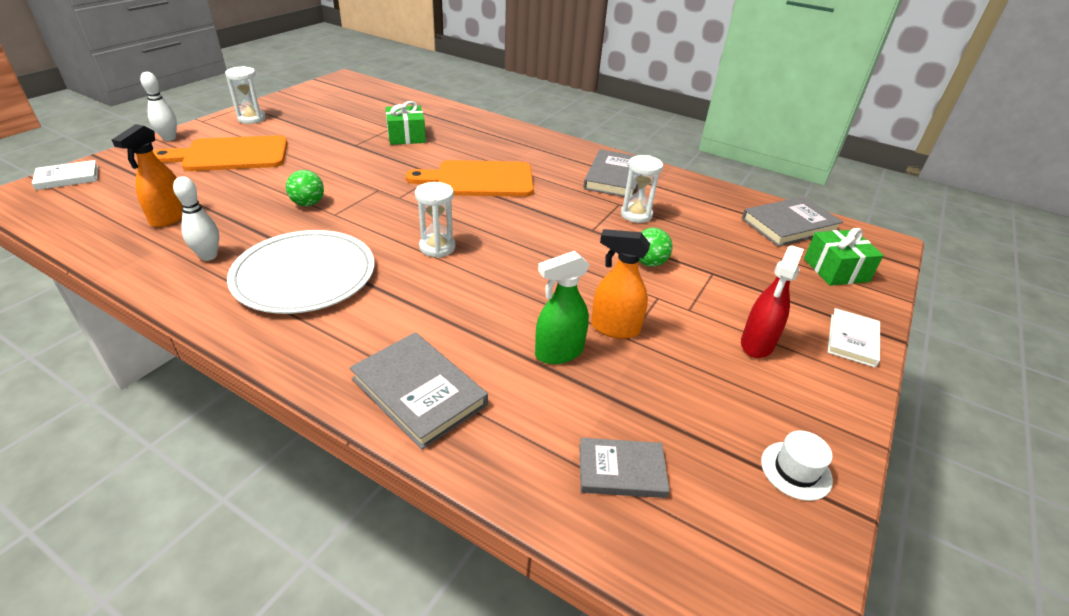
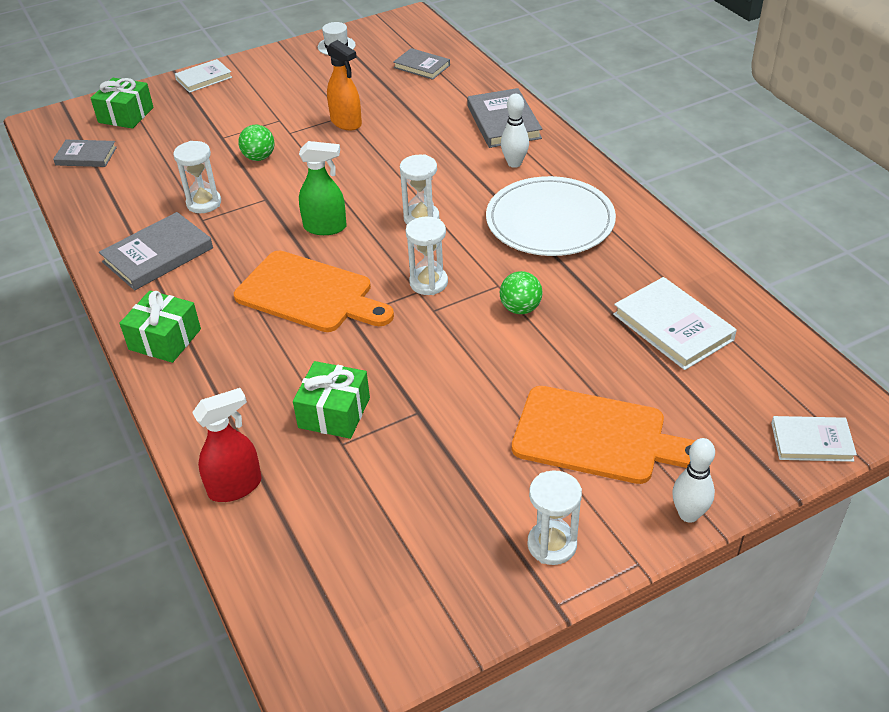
camera: 145 degrees left, 5 degrees up
(169, 218) = (672, 327): orange spray bottle -> white book
(208, 256) = (631, 264): white bowling pin -> white bowling pin (514, 163)
(394, 204) = (428, 283): none -> white hourglass
(544, 143) = (165, 339): none -> green gift
(558, 352) = (399, 119): green spray bottle -> green spray bottle (325, 227)
(757, 344) = (267, 92): red spray bottle -> red spray bottle (235, 487)
(789, 225) = (86, 156): grey book -> grey book, size x0.64

